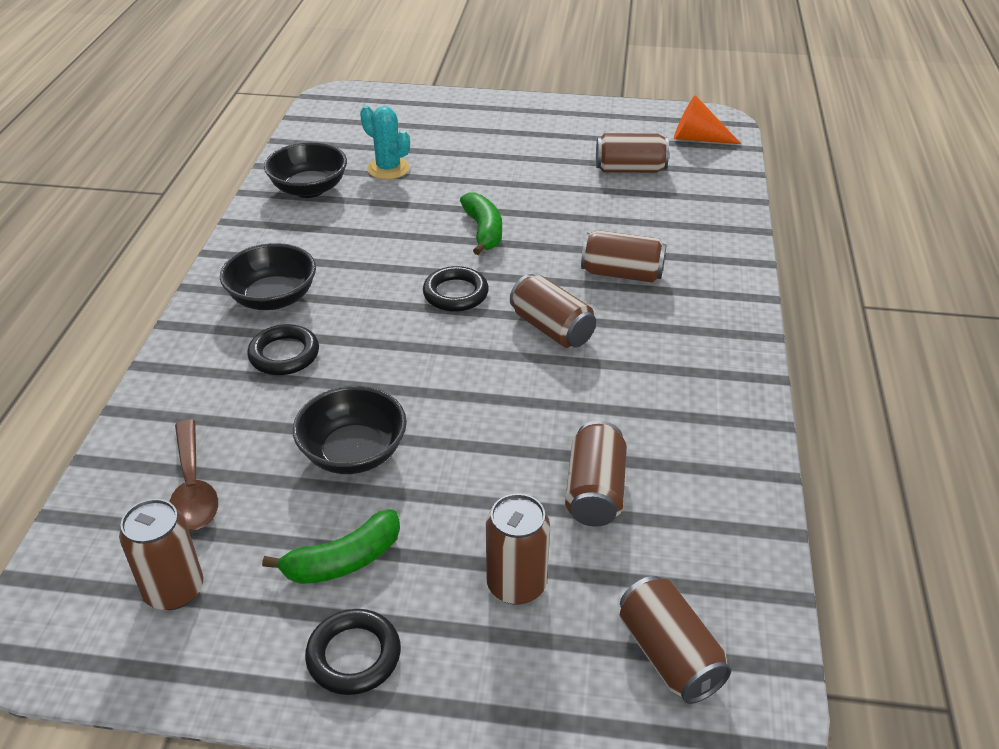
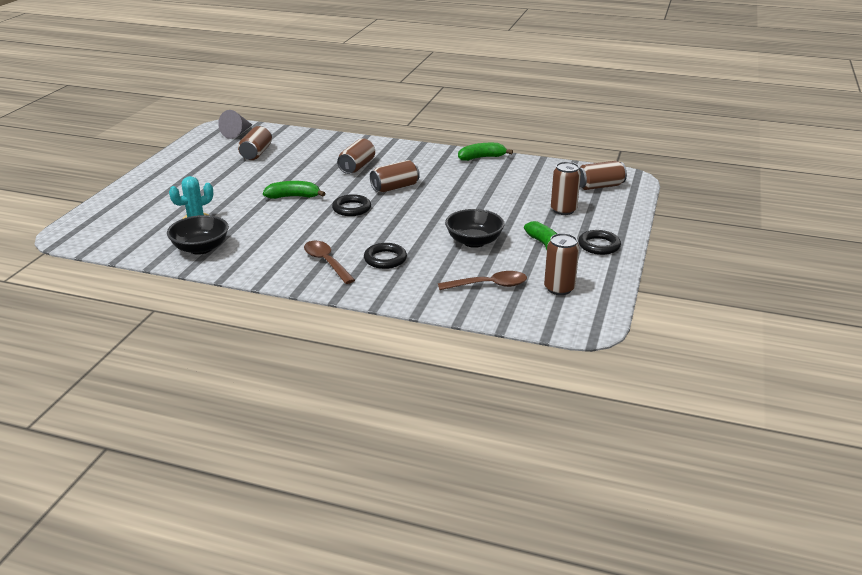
camera: 80 degrees left, 10 degrees down
(273, 298) = (326, 262): black bowl -> brown spoon
(595, 491) = (513, 190): brown can -> none
(697, 138) = (237, 133): orange cone -> grey cone
(741, 428) = (481, 158): none -> green banana

